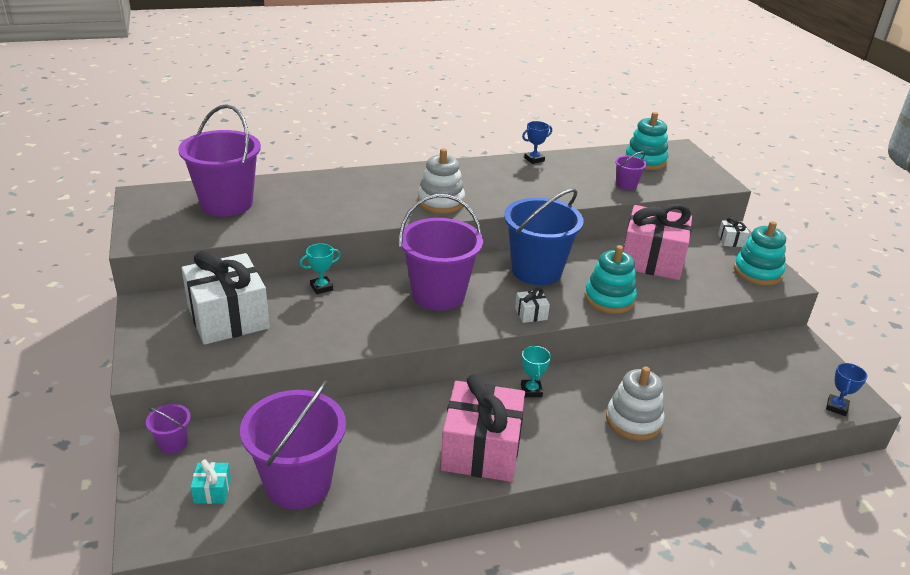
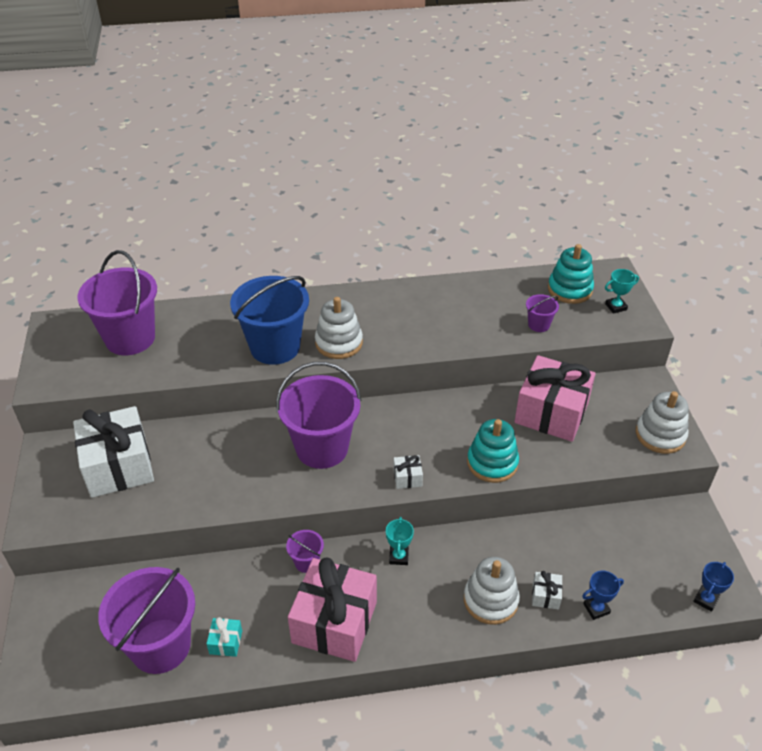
camera: 10 degrees right, 10 degrees up
(173, 443) = (59, 592): purple bucket -> purple bucket (306, 562)
(212, 491) = (85, 647): turquoise gift -> turquoise gift (226, 642)
(321, 287) = (211, 433): turquoise trophy -> turquoise trophy (616, 307)
(534, 159) = (450, 285): blue trophy -> blue trophy (596, 608)
(536, 270) = (427, 422): blue bucket -> blue bucket (275, 347)
(731, 240) = (645, 390): white gift -> white gift (545, 595)
(757, 272) = (660, 435): turquoise stacking toy -> white stacking toy

